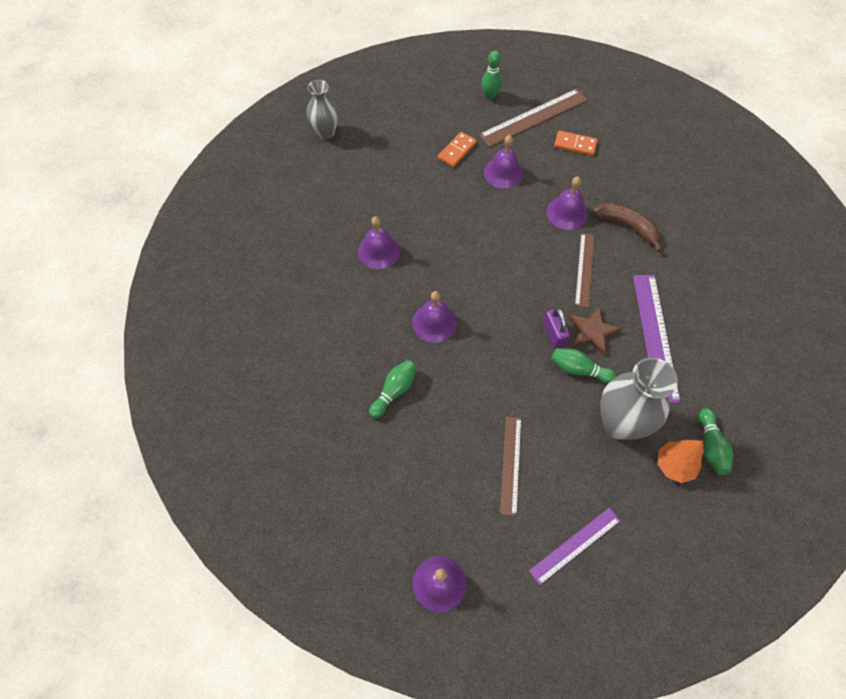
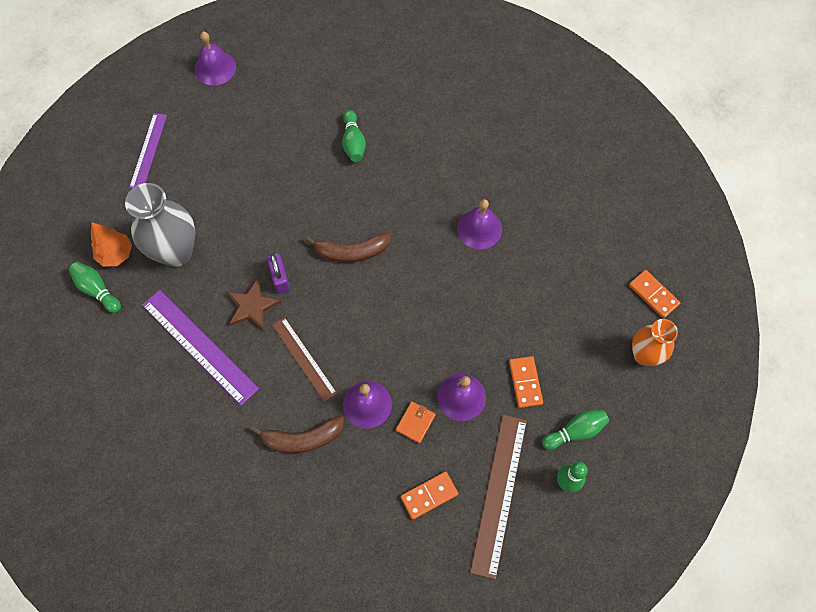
camera: 135 degrees right, 5 degrees up
(326, 132) = (653, 295): grey vase -> orange domino
(373, 112) = (644, 355): none -> orange vase
(434, 322) = (377, 211): purple bell -> none
(483, 309) = (351, 252): none -> brown banana
(511, 464) = (230, 163): brown ruler -> none
(546, 181) = (415, 422): none -> orange wallet
(553, 334) = (280, 278): purple padlock -> purple padlock turned 45 degrees clockwise
(579, 369) = (238, 267): green bowling pin -> green bowling pin (575, 431)

